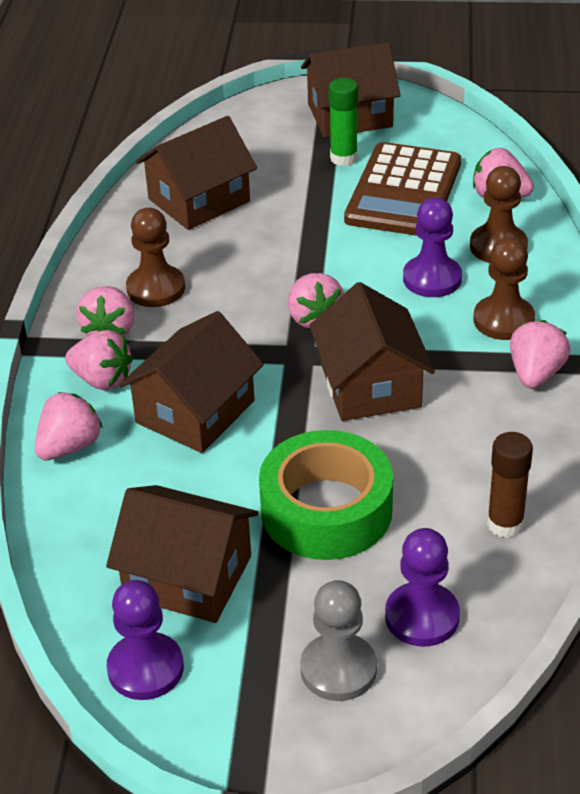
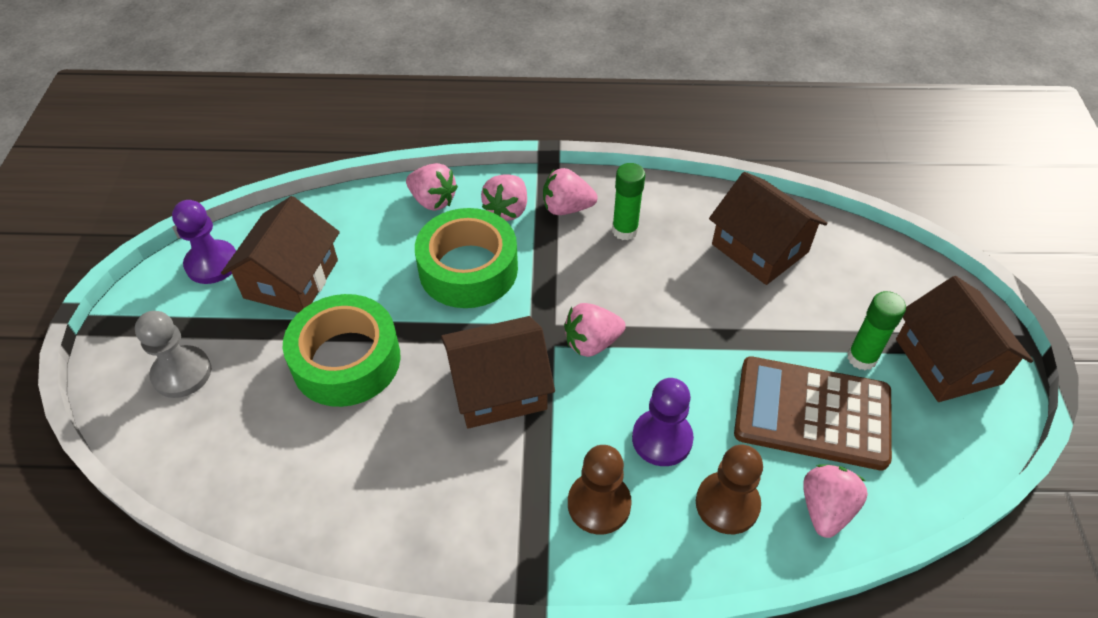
camera: 85 degrees right, 10 degrees up
(156, 288) = (625, 230): brown pawn -> green glue stick
(195, 411) = (468, 269): brown house -> green tape
(422, 617) = (219, 428): purple pawn -> none
(505, 524) = (311, 493): brown glue stick -> none
(535, 374) = (514, 531): pink strawberry -> none

